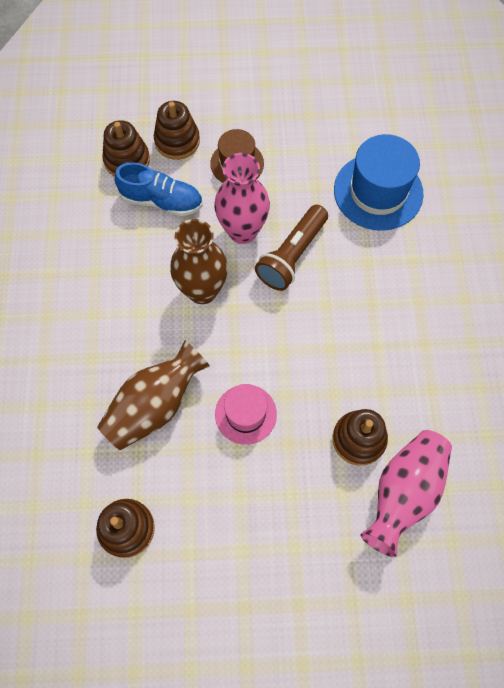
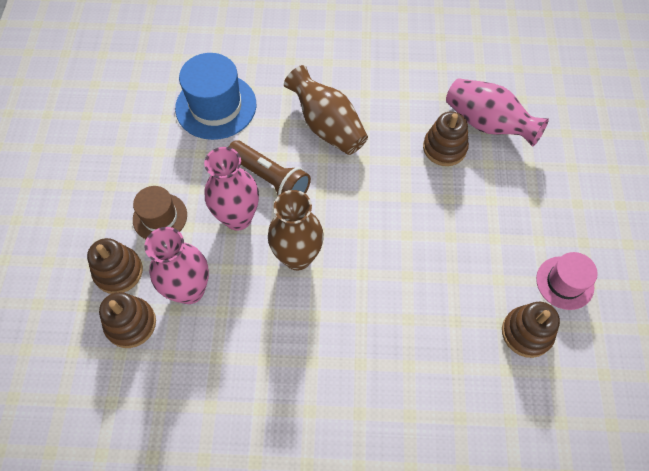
camera: 85 degrees left, 5 degrees down
(155, 405) = (412, 304): brown vase -> brown vase (327, 126)
(161, 201) = (189, 290): blue shoe -> pink vase
(245, 414) = (421, 229): pink hat -> pink hat (564, 282)

